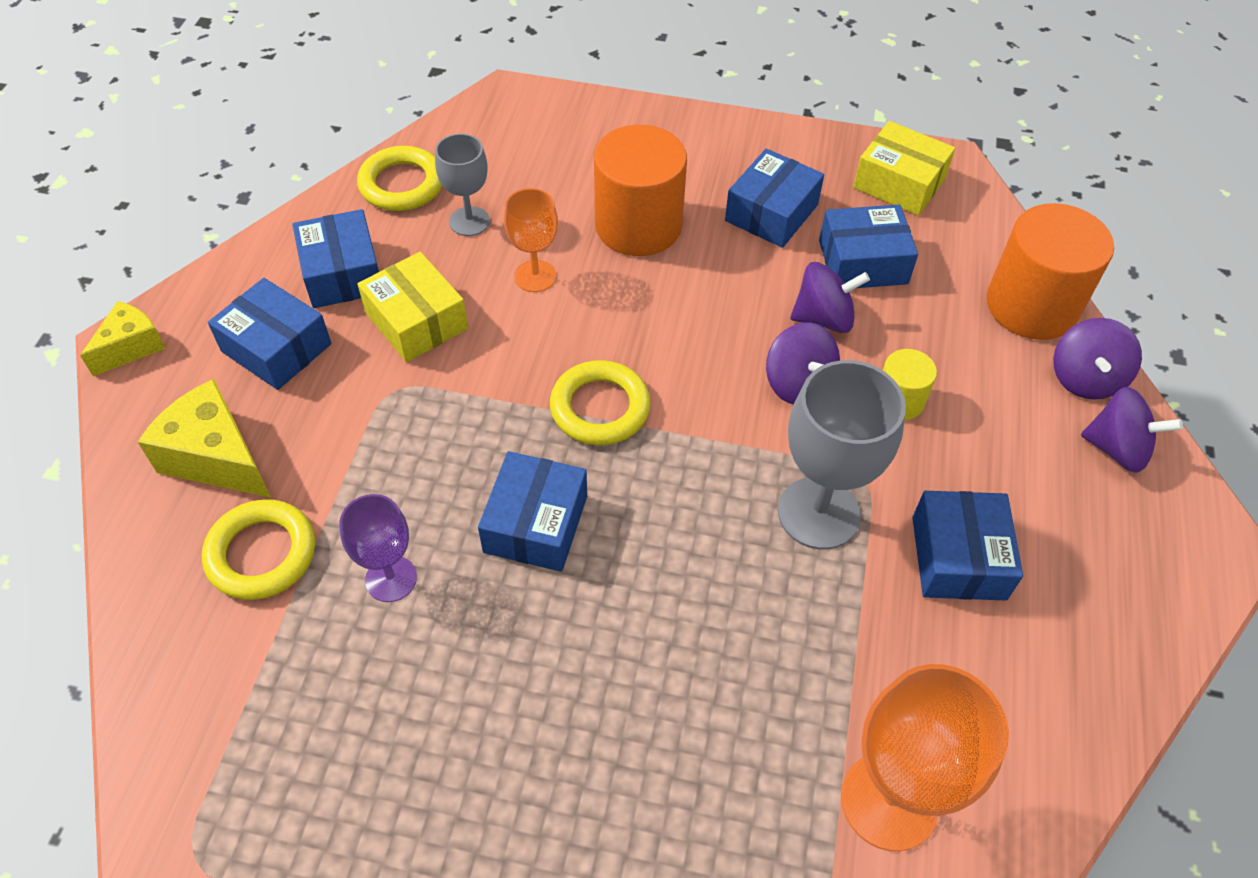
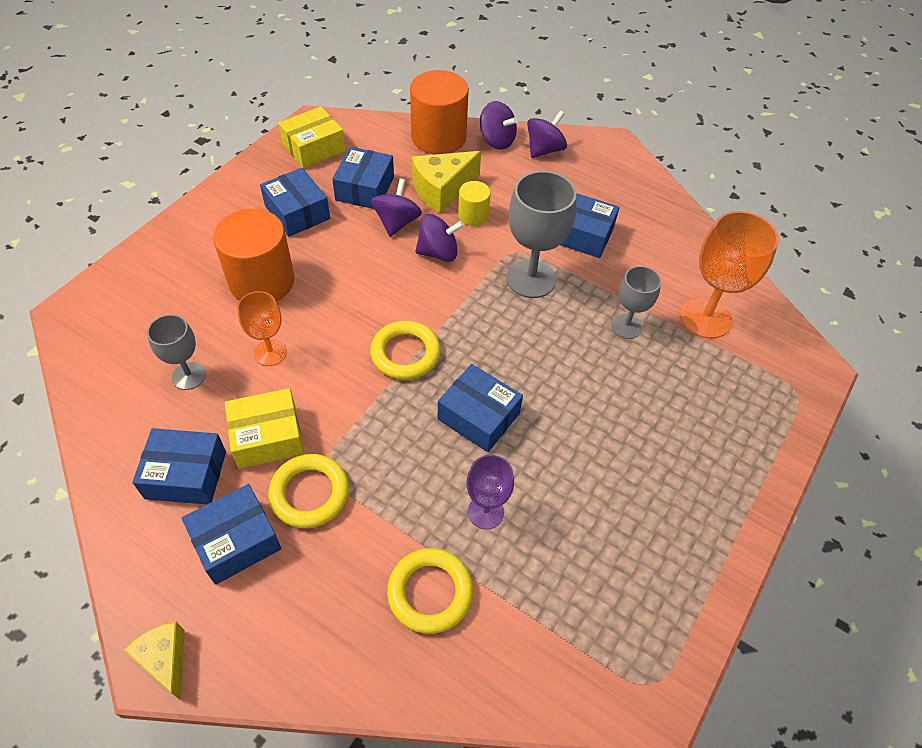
camera: 70 degrees left, 0 degrees up
(216, 457) = (324, 609): yellow cheese -> yellow cheese (442, 190)
(402, 184) = (116, 408): yellow ring -> yellow ring (310, 493)
(799, 675) = (626, 326): none -> grey goblet

